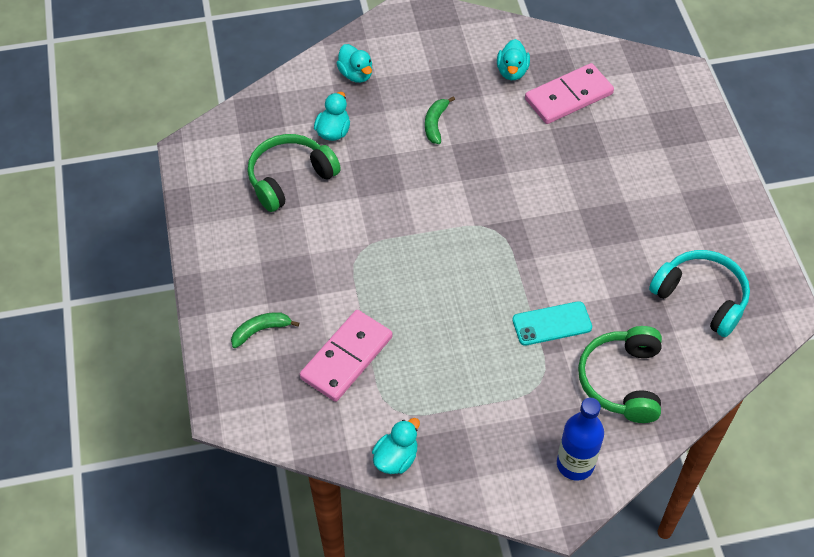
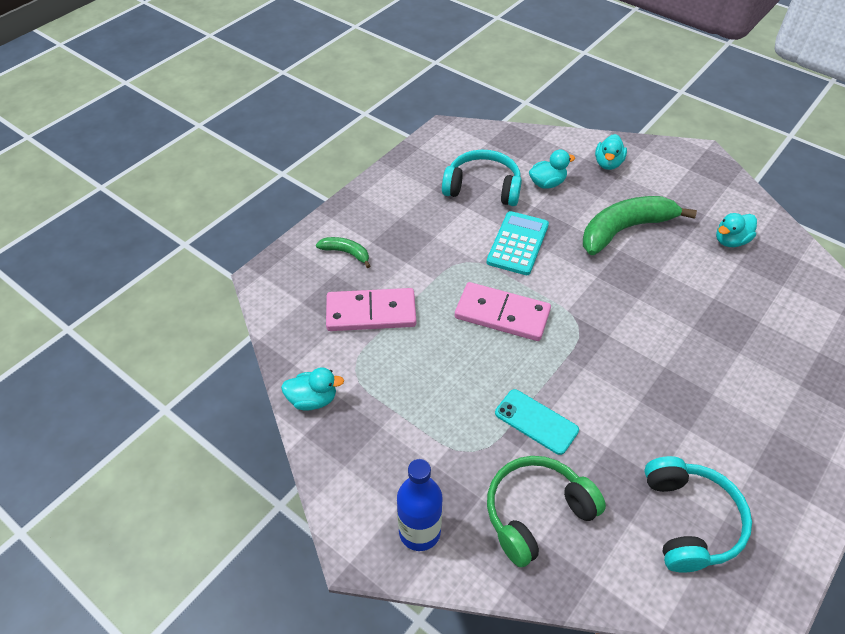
camera: 50 degrees right, 5 degrees down
(290, 178) = (483, 187): green headphones -> turquoise headphones
(377, 203) = (518, 243): none -> turquoise calculator
(435, 124) = (625, 229): green banana -> green banana, size x2.09
(568, 97) = (758, 289): pink domino -> pink domino (502, 314)

